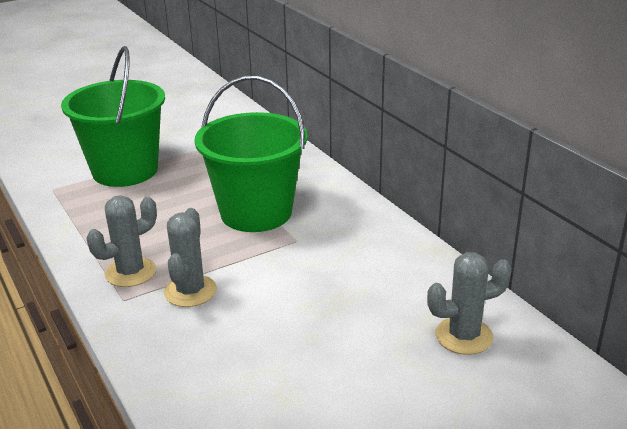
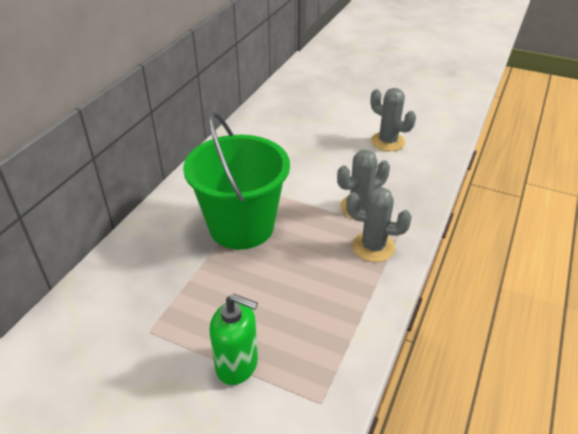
camera: 125 degrees left, 10 degrees up
(125, 171) = (237, 365): green bucket -> green soap dispenser
(463, 336) = (294, 107): grey cactus -> grey cactus (388, 142)

